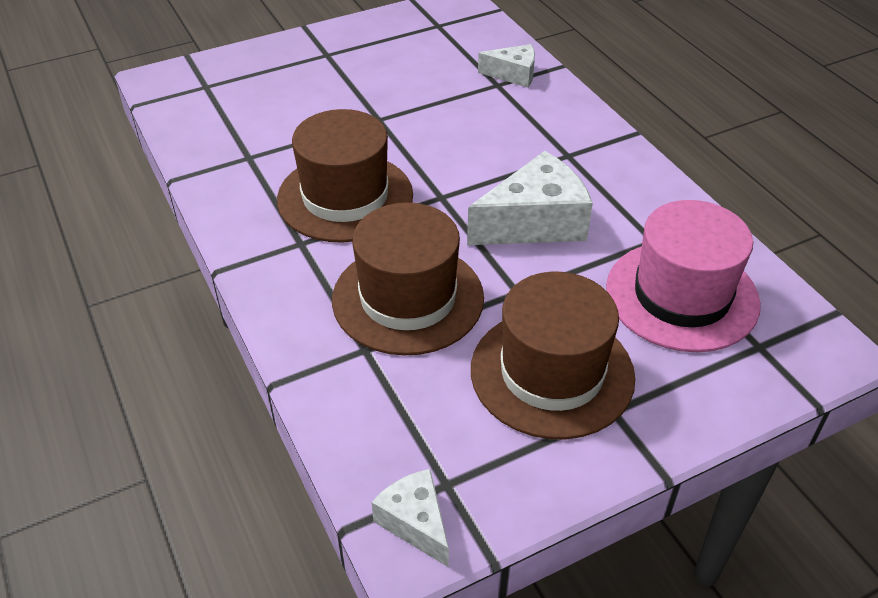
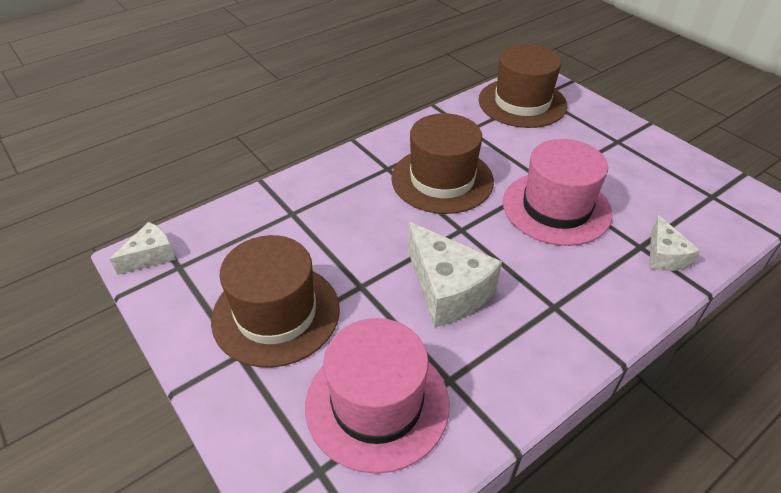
camera: 80 degrees right, 0 degrees up
(408, 298) = (342, 226): brown hat -> brown hat (522, 103)
(426, 121) = (556, 208): none -> pink hat

